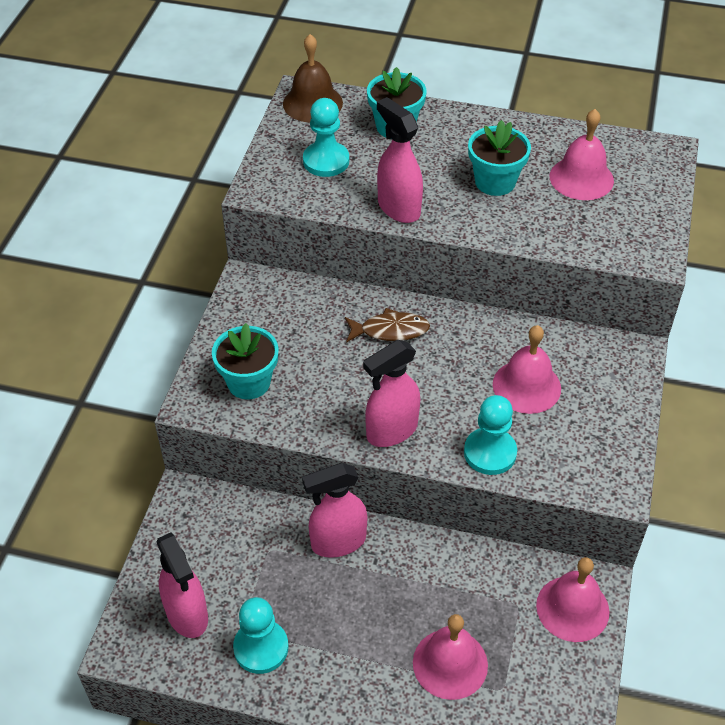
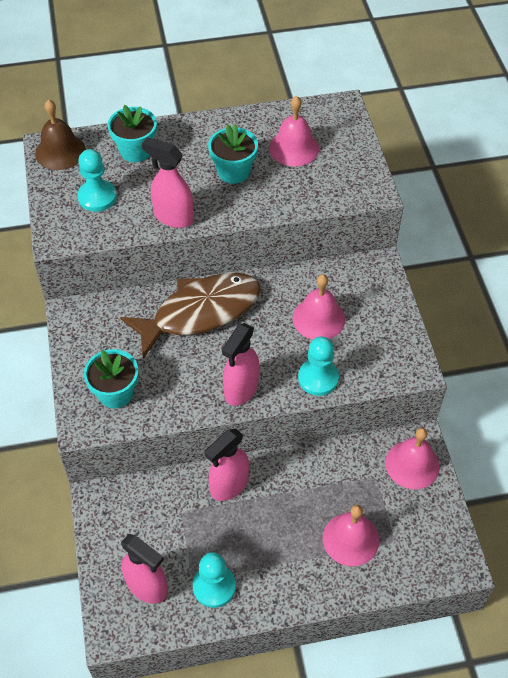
camera: 25 degrees left, 5 degrees up
(390, 330) = (200, 312): brown fish -> brown fish, size x2.09

